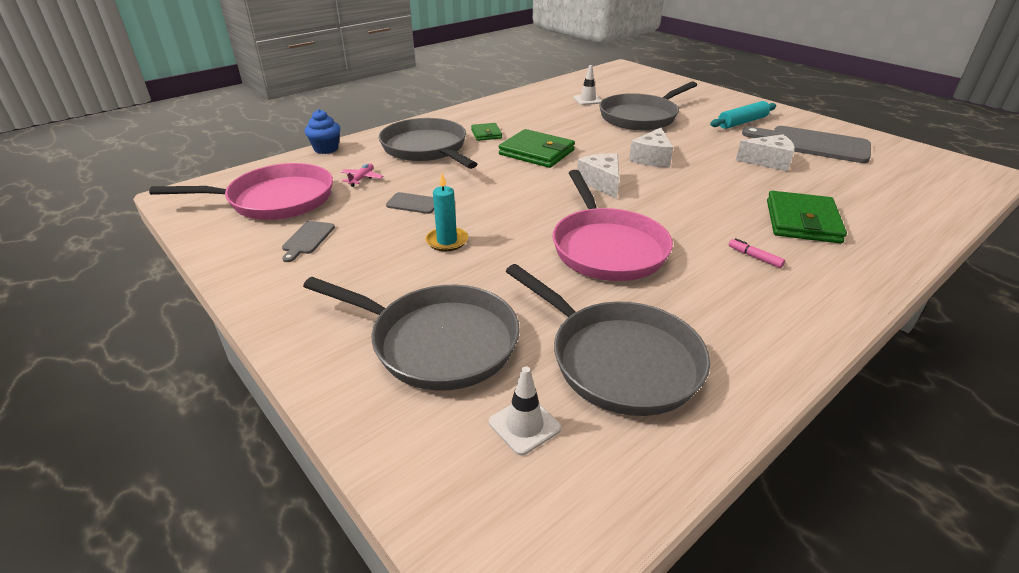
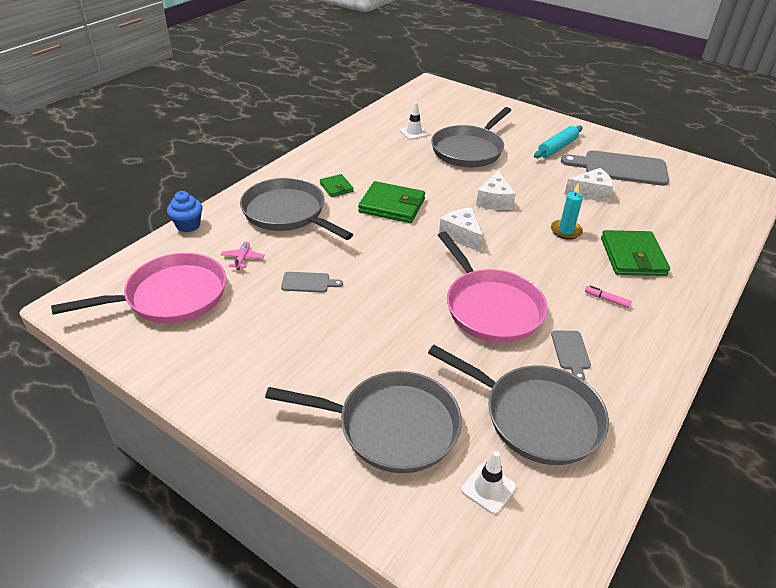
camera: 15 degrees left, 5 degrees up
(307, 239) = (227, 338): grey cutting board -> grey cutting board (571, 352)
(447, 241) = (354, 321): turquoise candle -> turquoise candle (566, 231)

